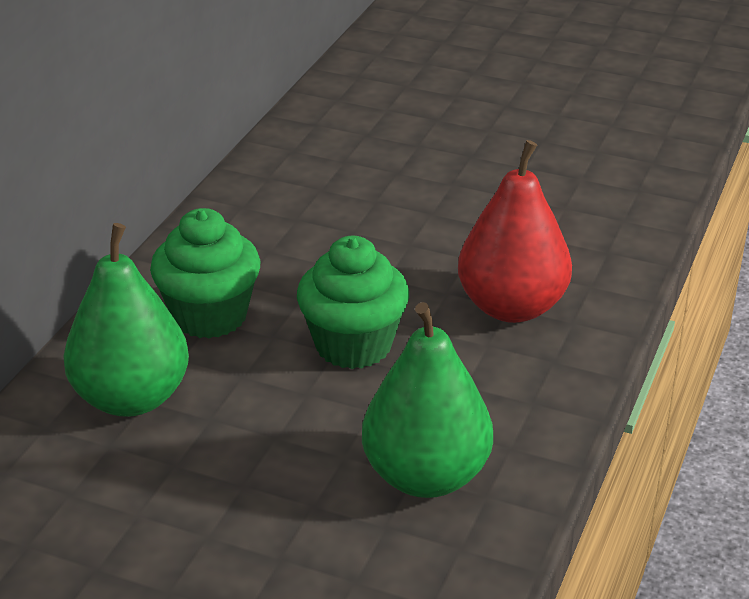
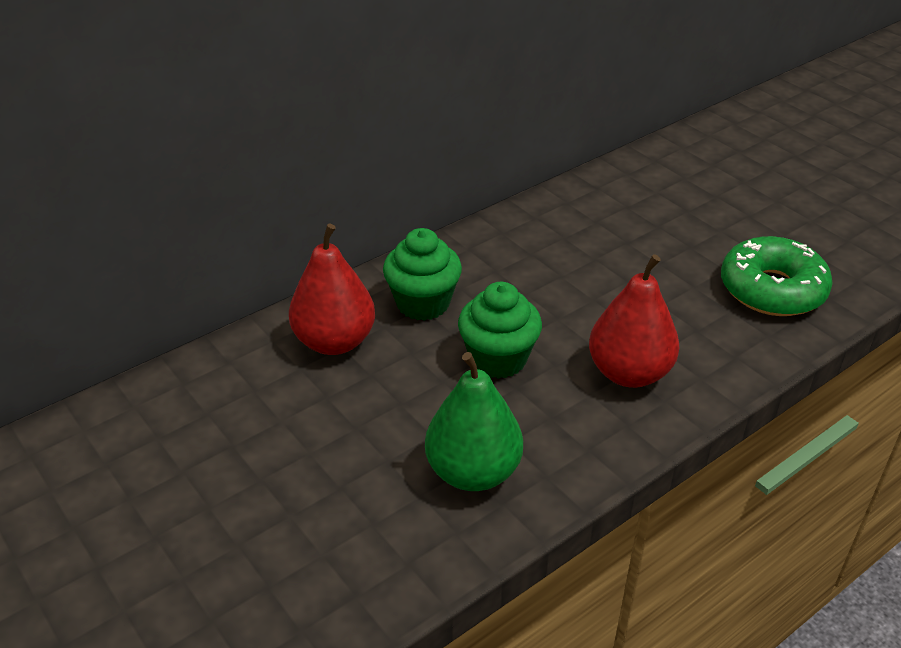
camera: 30 degrees right, 5 degrees up
(131, 398) = (334, 341): green pear -> red pear
(590, 172) = (772, 289): none -> green donut

